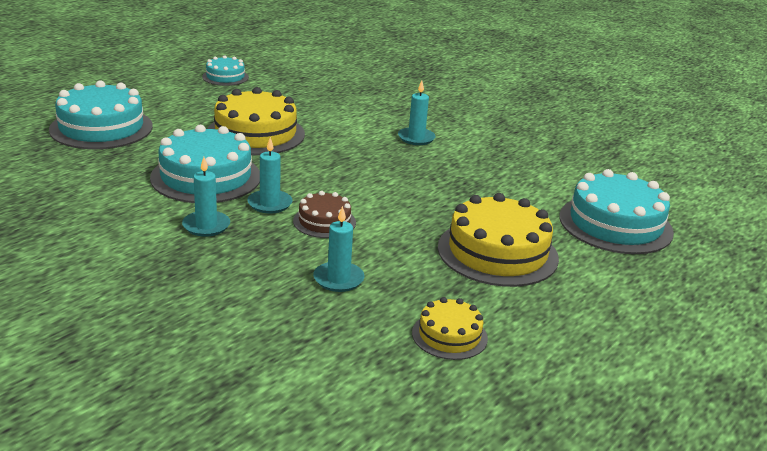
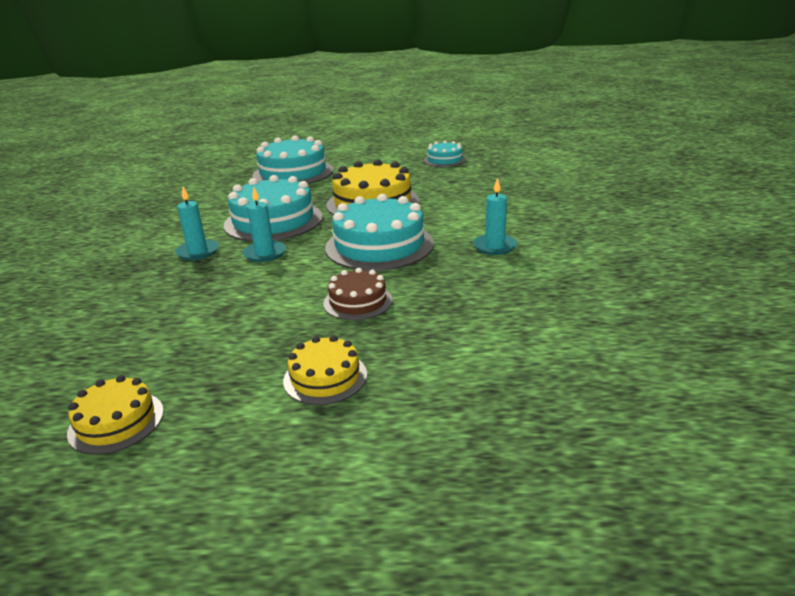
camera: 55 degrees right, 0 degrees up
(324, 221) = (265, 281): brown cake -> brown cake (358, 302)
(338, 279) = (170, 328): turquoise candle -> none
(497, 252) = (325, 377): yellow cake -> yellow cake, size x0.54
(615, 224) = (522, 424): turquoise cake -> turquoise cake (379, 245)

